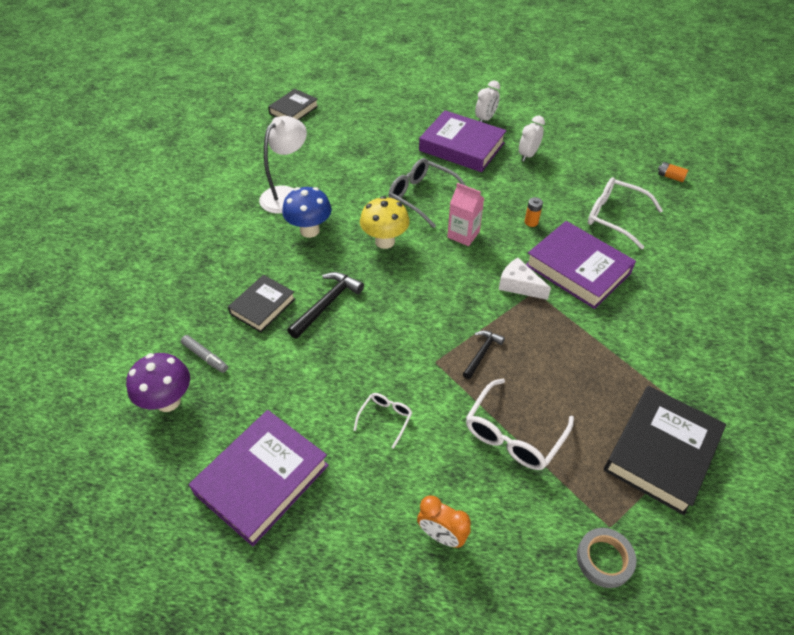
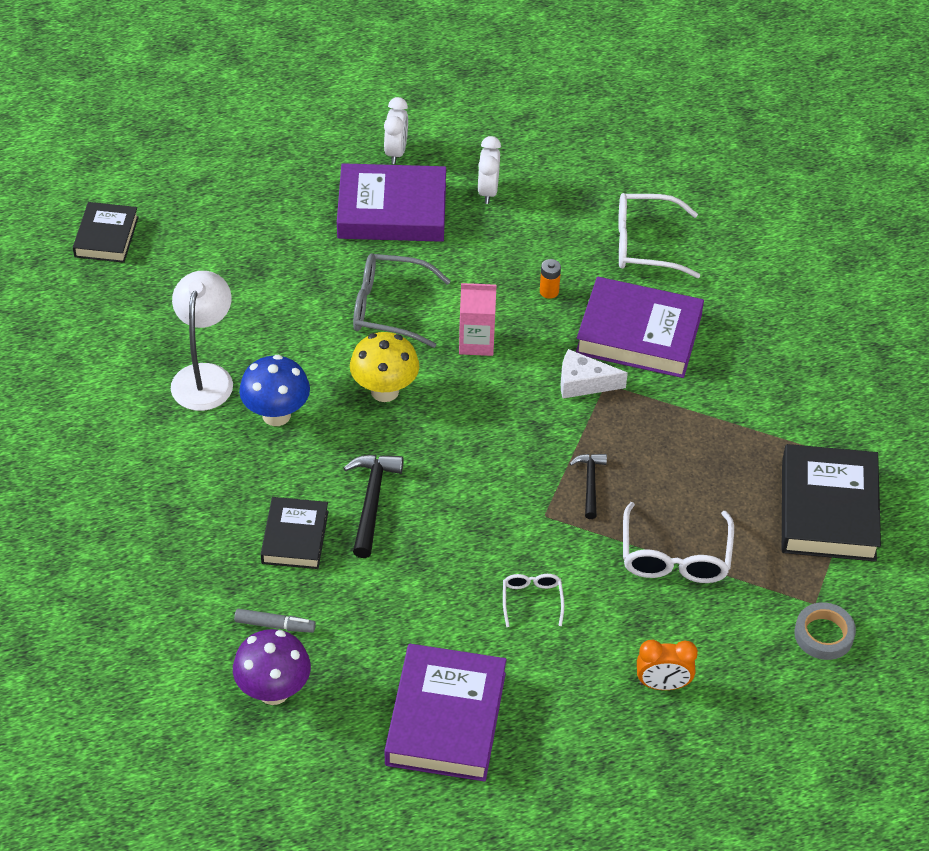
camera: 30 degrees left, 0 degrees up
(670, 177) = (683, 158): orange battery -> none

